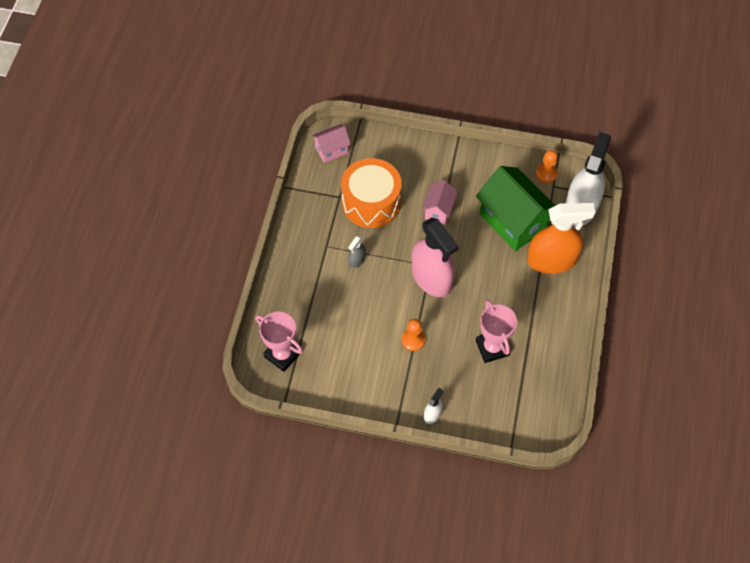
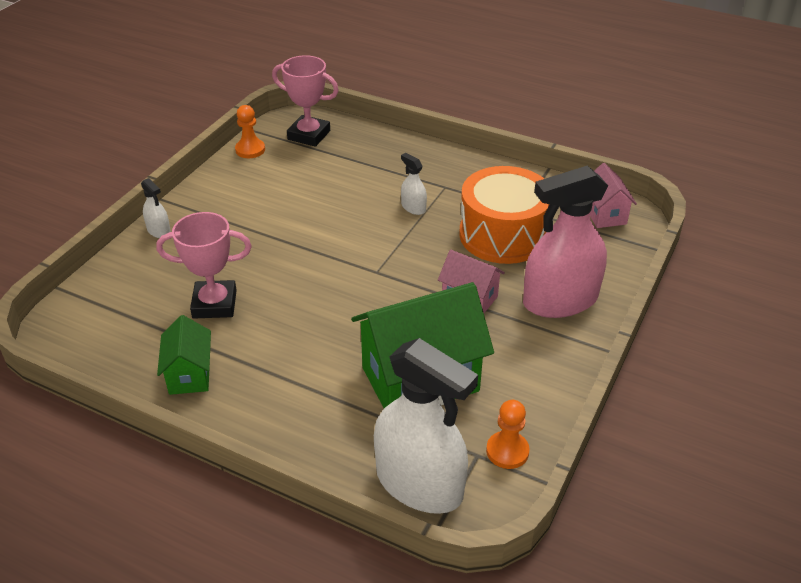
camera: 105 degrees right, 20 degrees down
(282, 355) = (309, 135): pink trophy -> pink trophy turned 60 degrees clockwise
(357, 260) = (413, 207): grey spray bottle -> white spray bottle
(413, 340) = (270, 234): orange pawn -> orange pawn (250, 150)
(431, 278) = (355, 268): pink spray bottle -> pink spray bottle (560, 301)
(551, 260) = (326, 410): orange spray bottle -> none
(553, 338) = (189, 374): none -> green house

